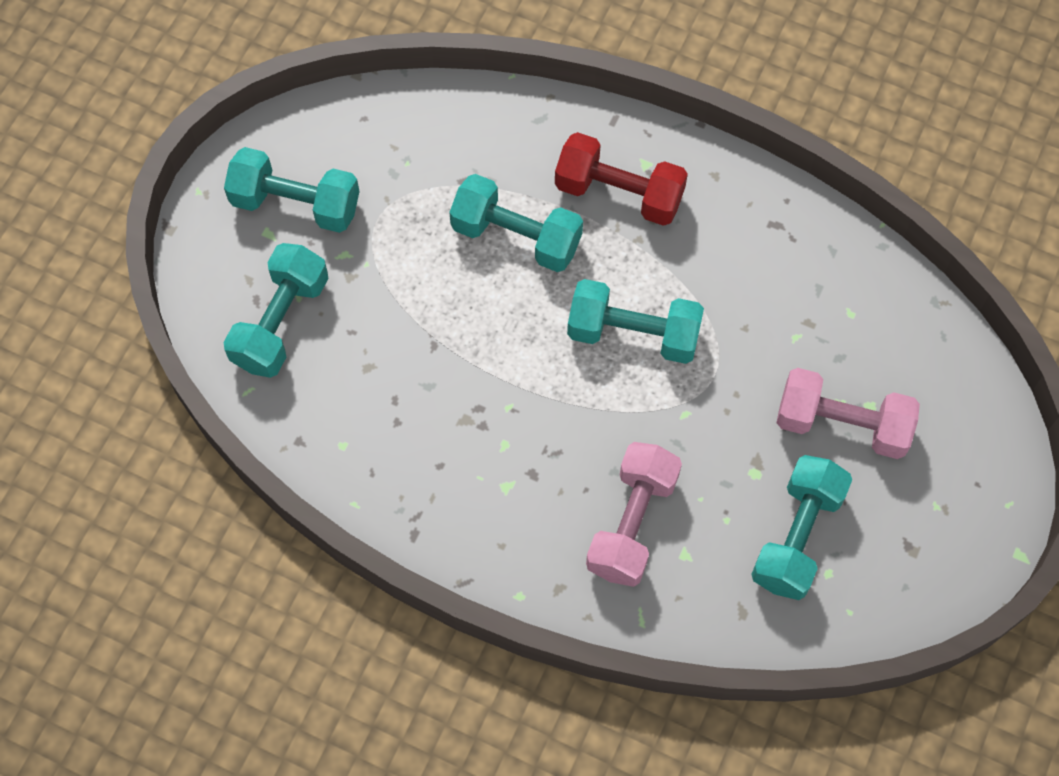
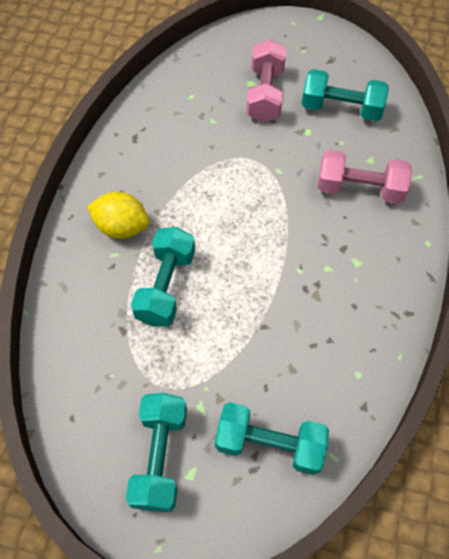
camera: 100 degrees left, 5 degrees down
(619, 193) = (122, 227): red dumbbell -> yellow lemon
(633, 334) = (228, 205): turquoise dumbbell -> none

